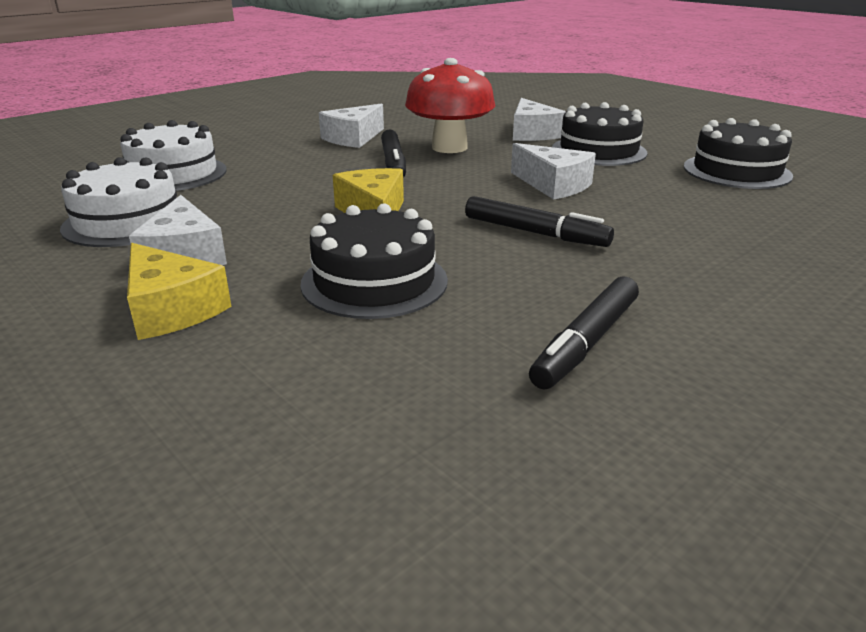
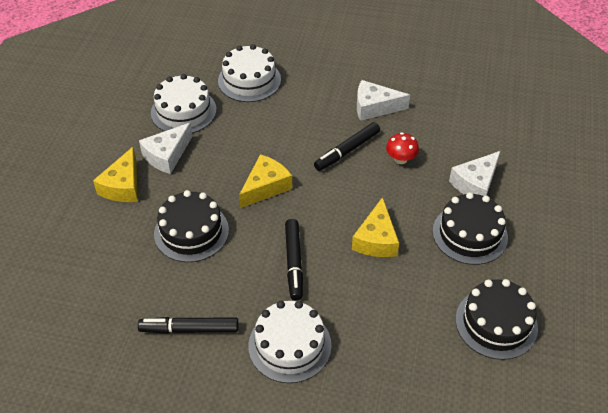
camera: 55 degrees right, 20 degrees up
(449, 148) = (401, 159): red mushroom -> red mushroom, size x0.49
(553, 185) = (376, 239): white cheese -> yellow cheese
(689, 275) = (289, 345): none -> white cake

